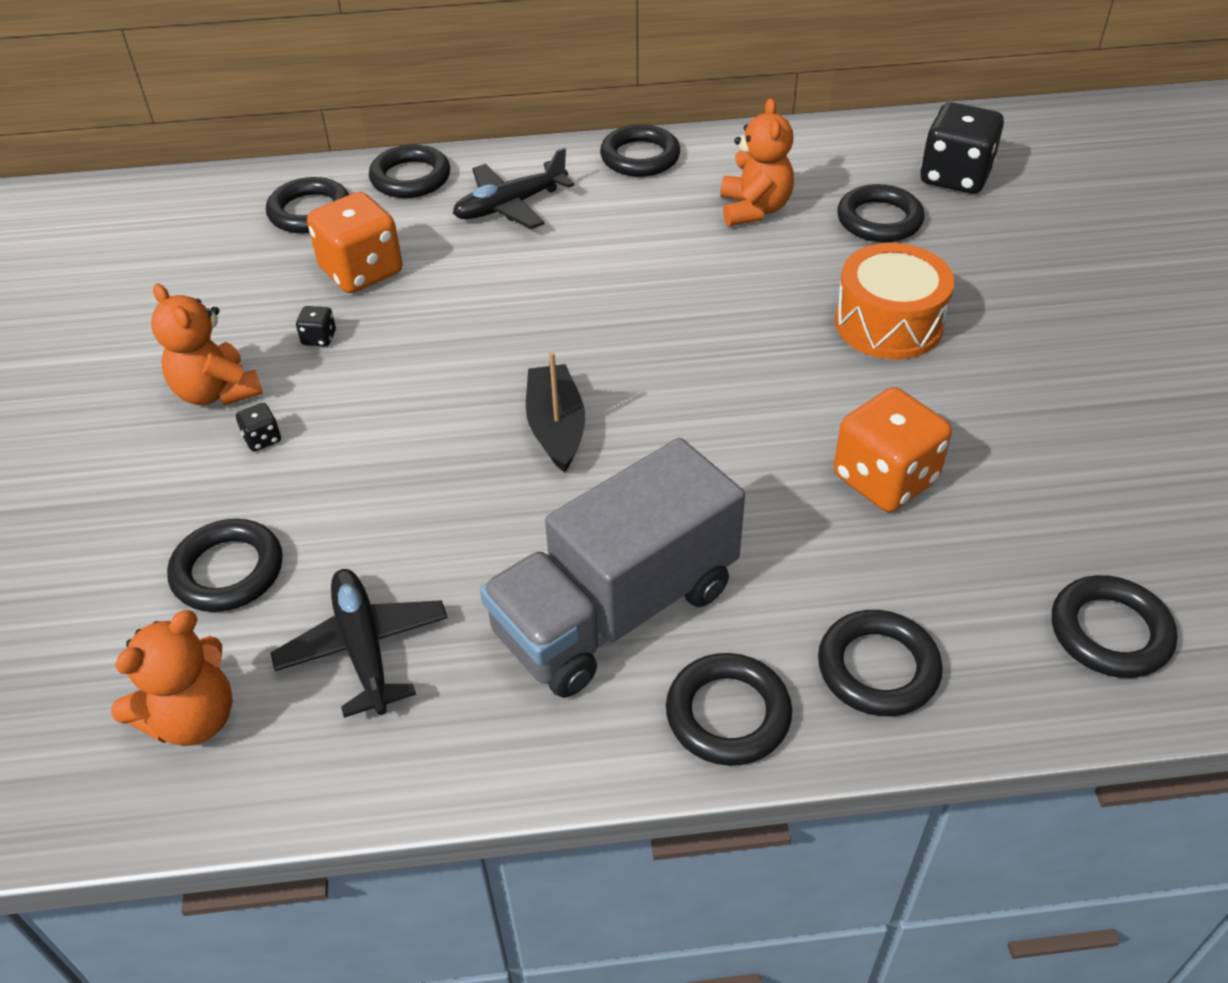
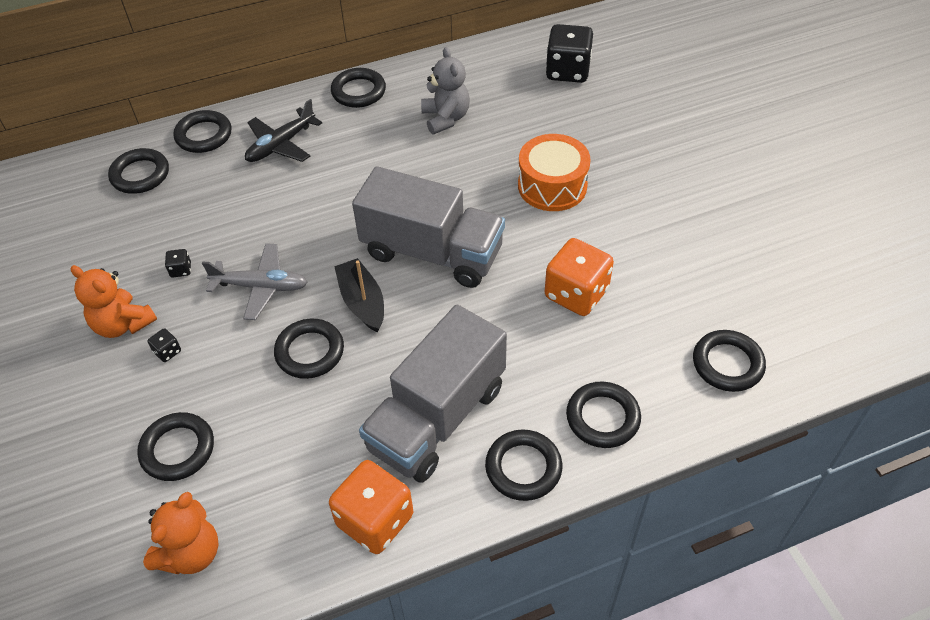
camera: 15 degrees left, 5 degrees up
(361, 271) = (193, 214): orange dice -> orange dice (375, 520)
(364, 648) = (286, 480): black plane -> none
(420, 380) = (261, 287): none -> grey plane
(679, 380) = (432, 252): none -> grey truck
(754, 209) = (446, 118): orange teddy bear -> grey teddy bear
(879, 220) = (528, 112): black ring -> black ring (310, 352)

